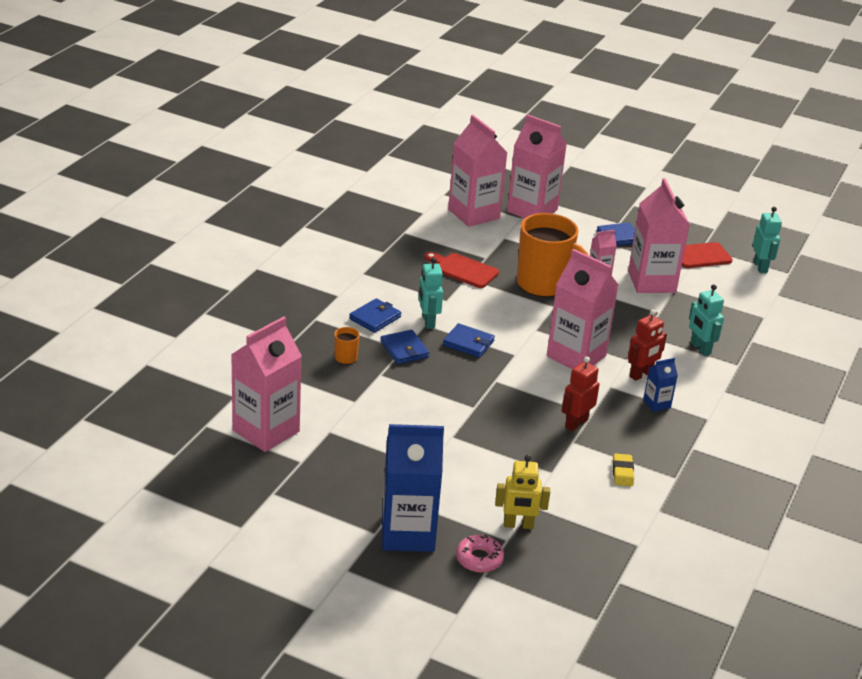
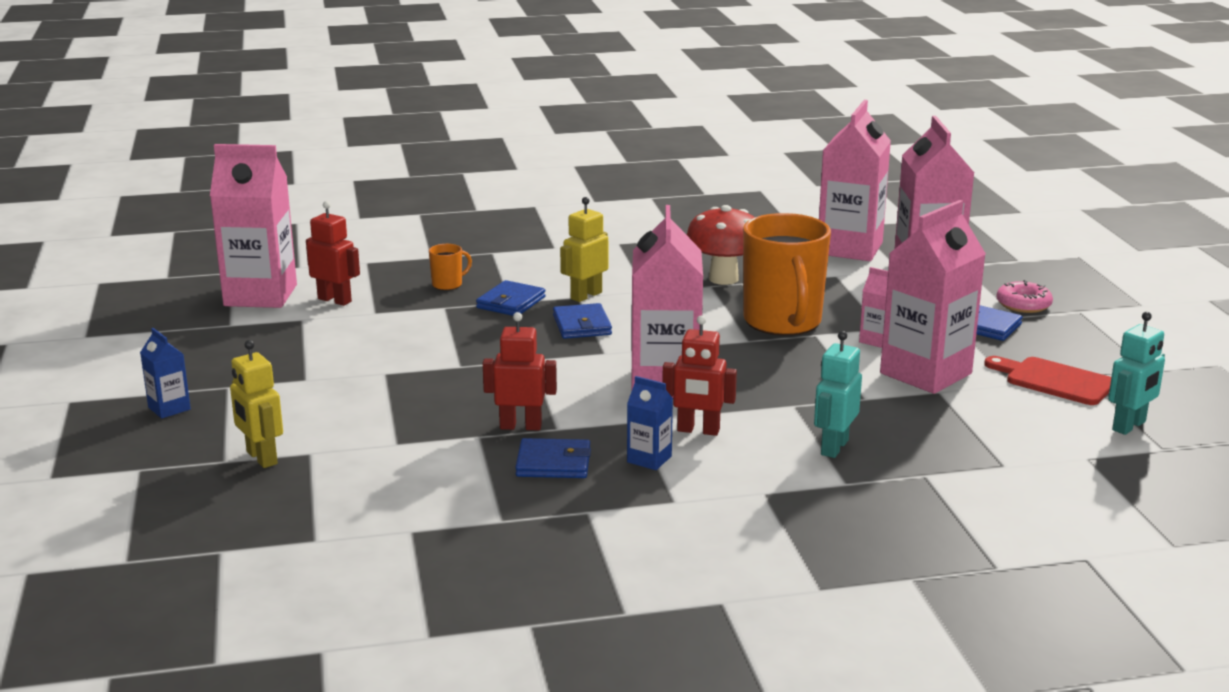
camera: 55 degrees right, 10 degrees down
(314, 407) = (335, 300): none -> red robot
(375, 318) = (545, 273): blue wallet -> blue wallet (553, 463)
(408, 533) = (169, 408): blue carton -> blue carton, size x0.45
(428, 321) = (586, 295): turquoise robot -> yellow robot
(463, 270) = (723, 279): red cutting board -> red mushroom
(479, 559) = (167, 457): pink donut -> pink donut (1023, 304)
(622, 472) = (459, 484): yellow eraser -> none

